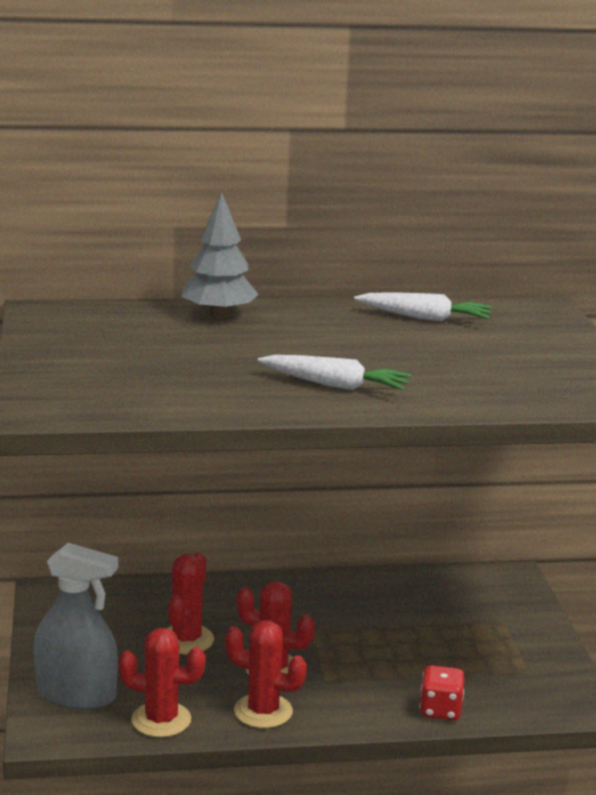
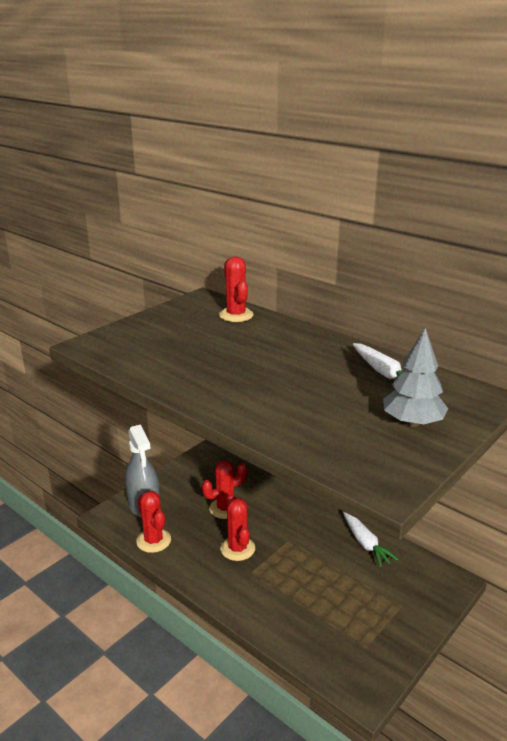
camera: 50 degrees right, 5 degrees up
(218, 315) = (274, 328): grey tree -> grey tree (412, 422)
(263, 711) = (198, 567): red cactus -> red cactus (236, 315)
(335, 385) = (236, 391): white carrot -> white carrot (365, 543)
(440, 710) = (279, 631): red dice -> none

